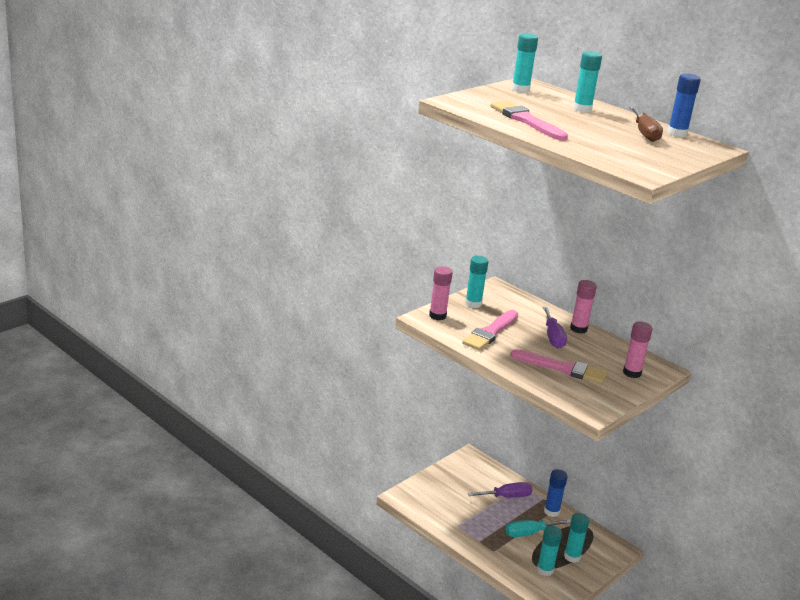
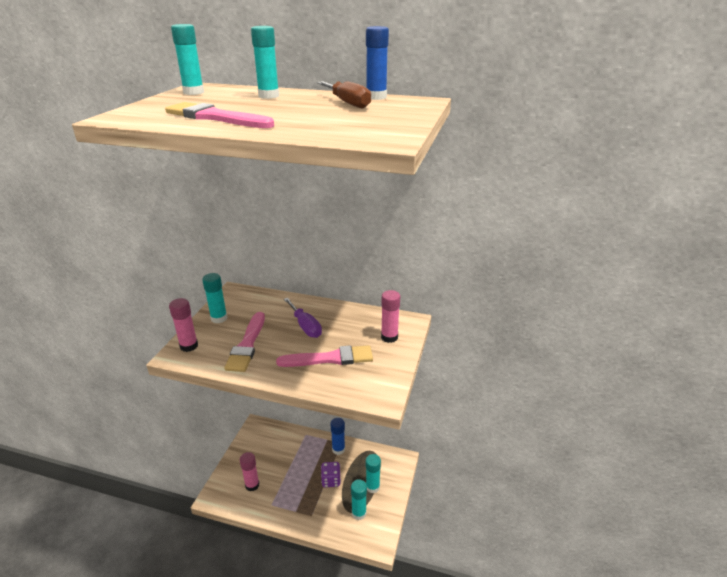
camera: 25 degrees left, 5 degrees up
(507, 497) = (299, 452): purple screwdriver -> none
(529, 533) = (331, 480): turquoise screwdriver -> purple dice
(578, 329) = (322, 308): pink glue stick -> pink glue stick (252, 485)

